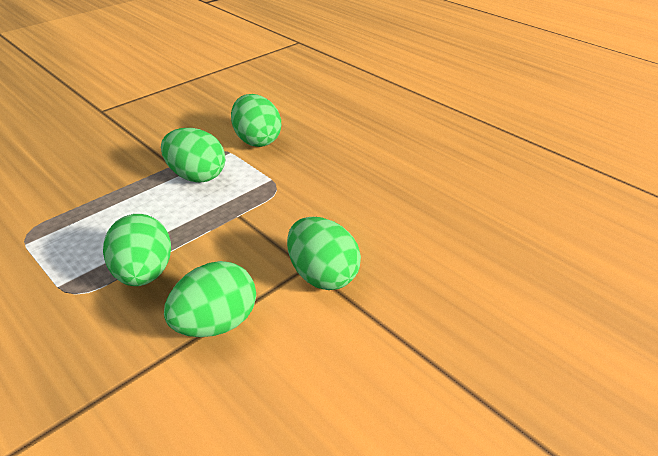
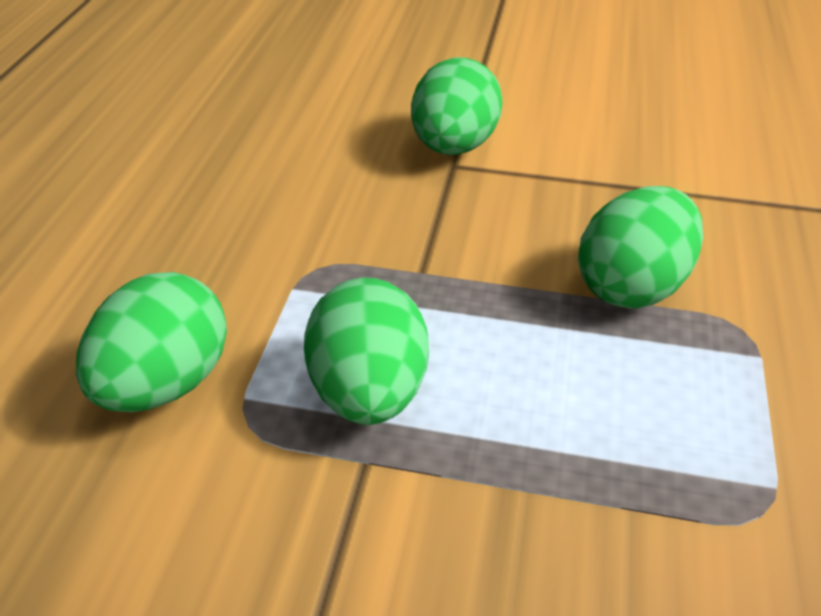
camera: 125 degrees left, 5 degrees up
(216, 324) = (611, 182): green egg -> none

